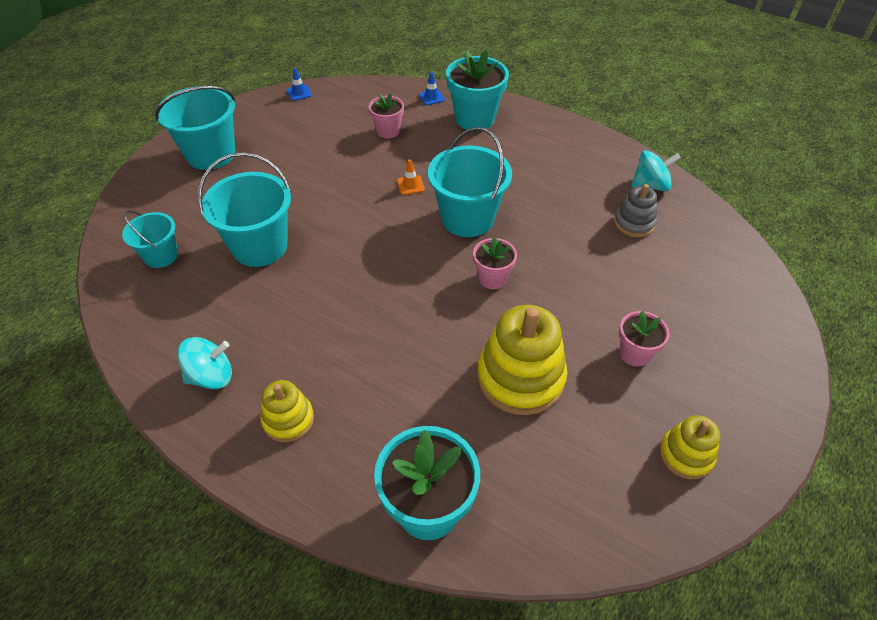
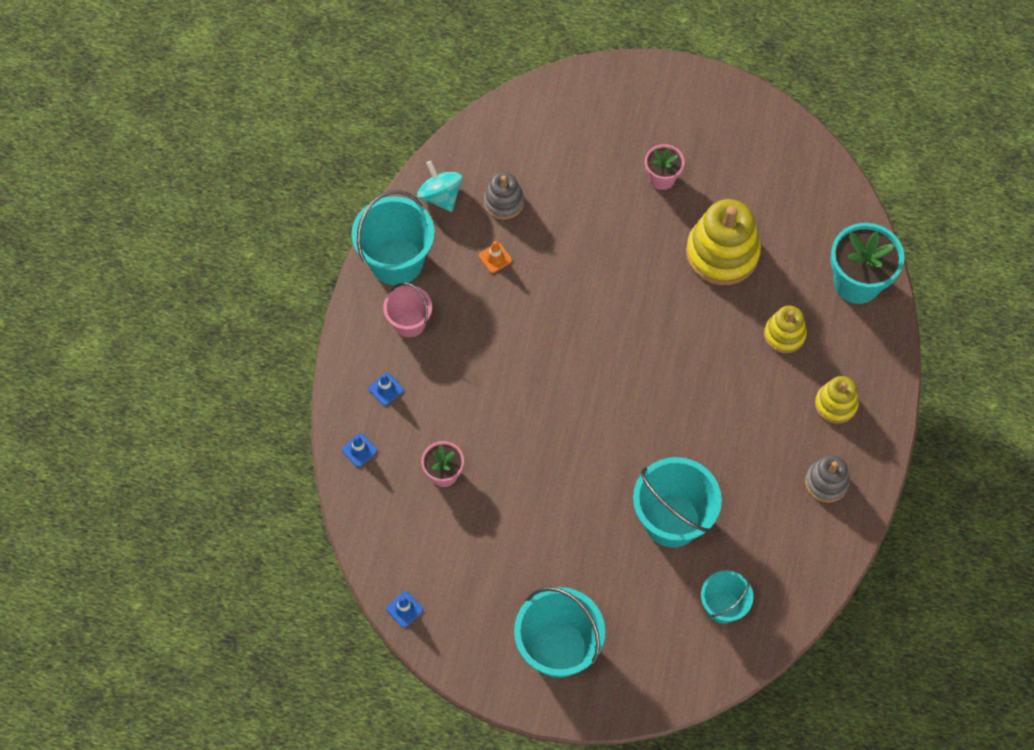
camera: 110 degrees left, 15 degrees up
(211, 376) = (826, 482): turquoise spinning top -> grey stacking toy
(410, 185) = (527, 416): orange traffic cone -> orange traffic cone (495, 258)
(467, 218) = (555, 346): turquoise bucket -> turquoise bucket (396, 261)
(475, 119) = (386, 389): turquoise flower pot -> blue traffic cone
(492, 278) = (625, 302): pink flower pot -> none
(528, 142) = (409, 322): none -> pink bucket
(686, 455) = (740, 133): yellow stacking toy -> yellow stacking toy (784, 334)

